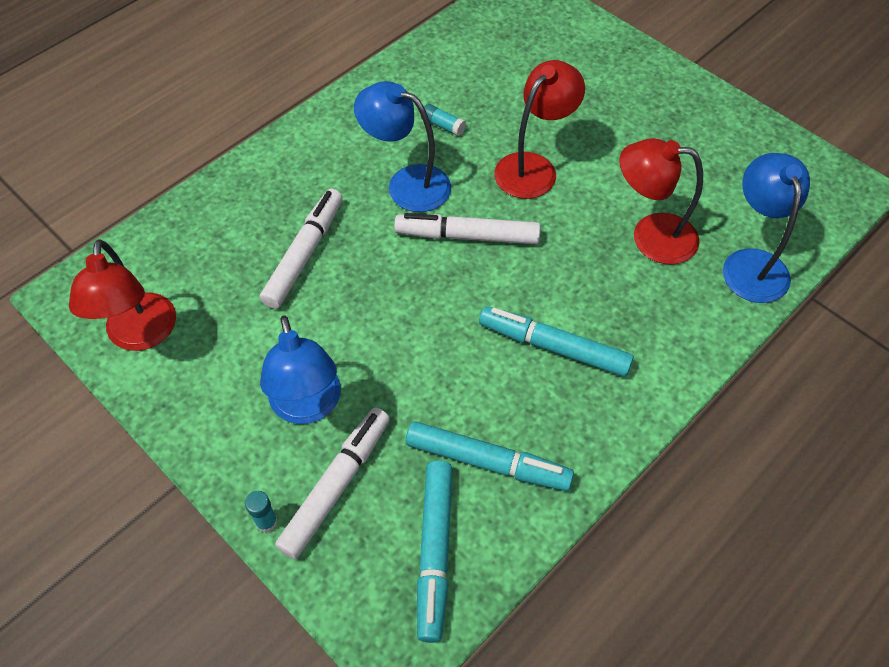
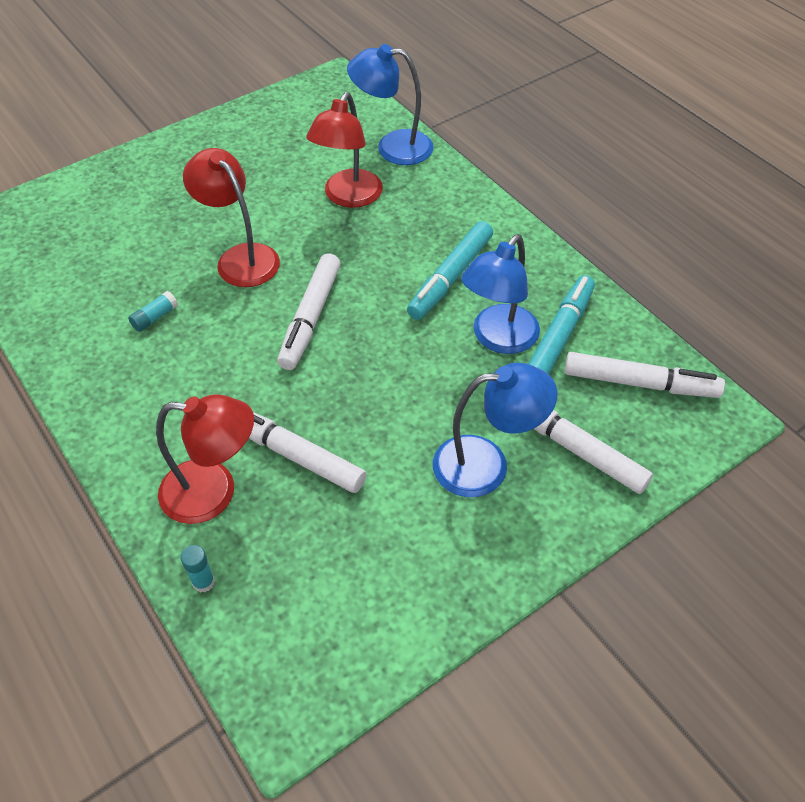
camera: 80 degrees left, 5 degrees down
(140, 335) = (368, 624): red lamp -> red lamp (214, 492)
(266, 522) = (608, 506): turquoise glue stick -> turquoise glue stick (203, 582)
(407, 184) = (225, 356): blue lamp -> blue lamp (498, 339)
(434, 552) = (640, 383): turquoise marker -> white marker

